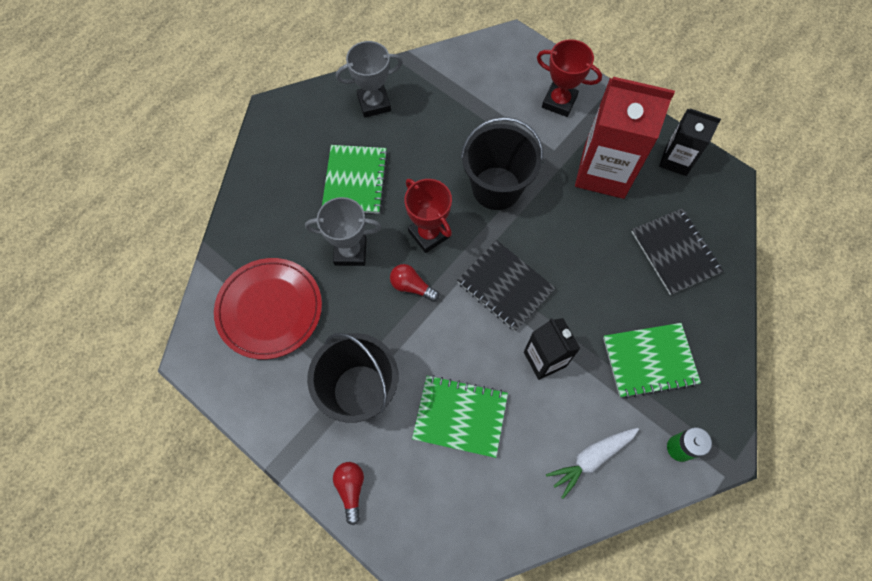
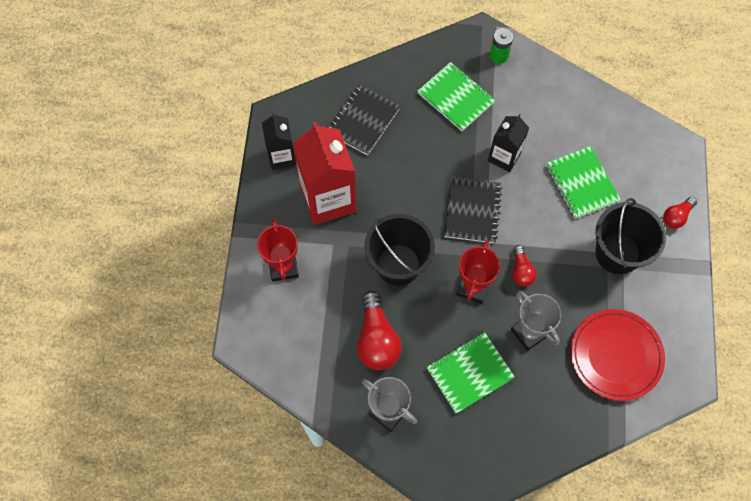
camera: 125 degrees left, 0 degrees up
(440, 131) = (377, 339): none -> red light bulb
(590, 459) = (545, 98): white carrot -> none

